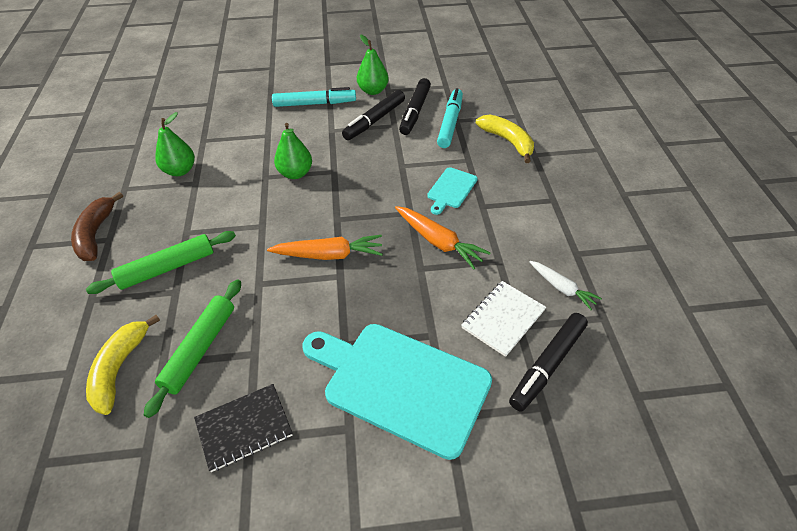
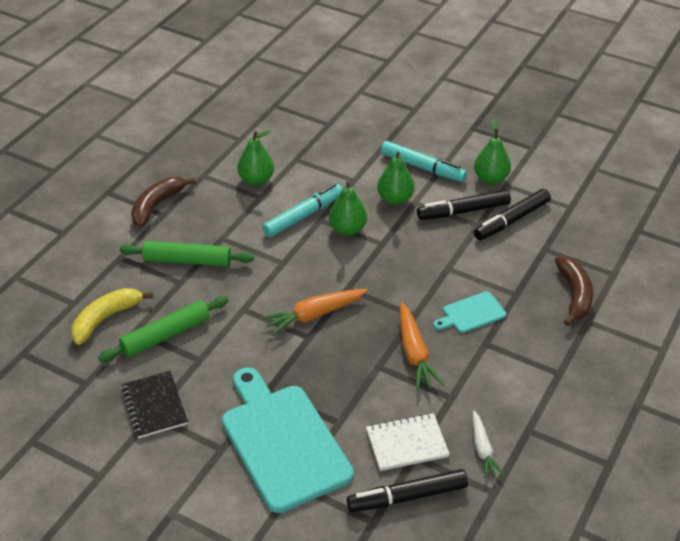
camera: 35 degrees right, 5 degrees down
(244, 428) = (154, 406): black notebook -> black notebook turned 60 degrees clockwise
(314, 134) = (395, 199): none -> green pear
(329, 255) = (314, 315): orange carrot -> orange carrot turned 120 degrees clockwise
(450, 123) = (535, 249): turquoise marker -> turquoise marker (303, 216)
(508, 141) = (574, 295): yellow banana -> brown banana

